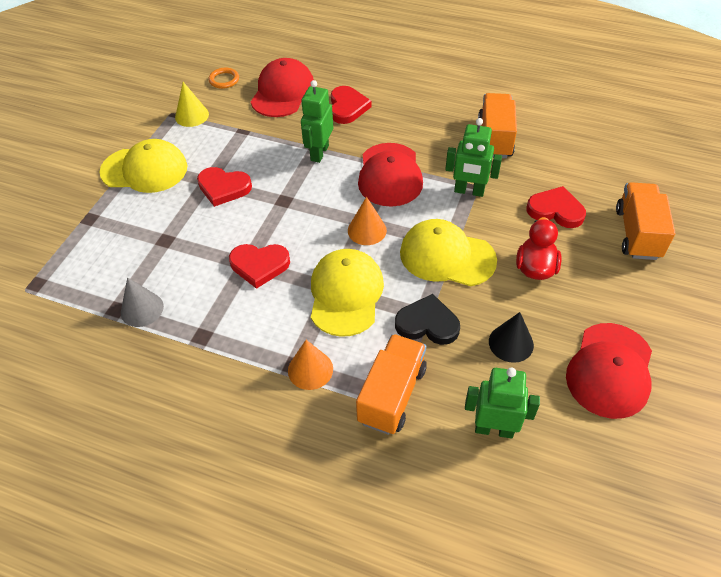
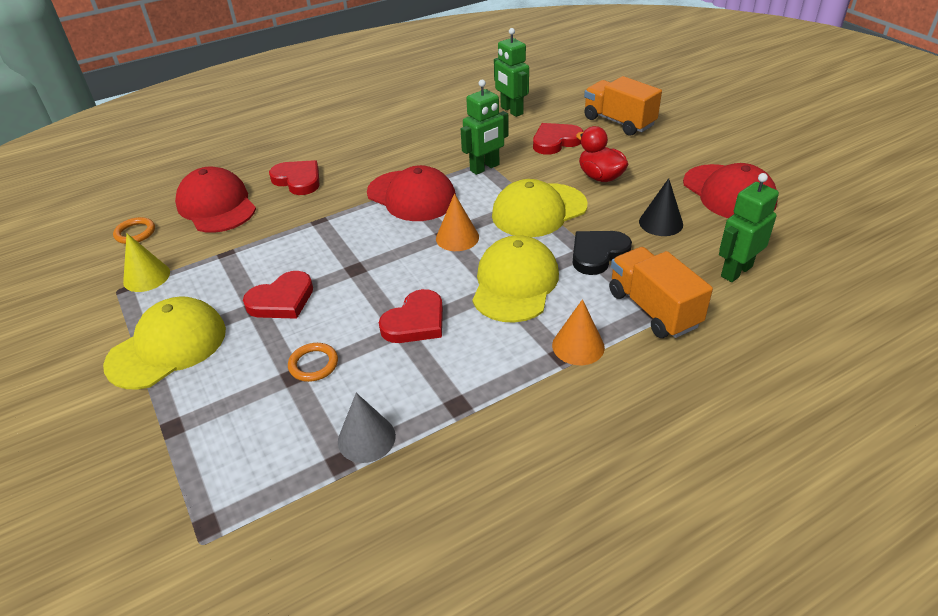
camera: 50 degrees left, 10 degrees down
(181, 243) = (313, 364): none -> orange ring
(319, 153) = (328, 221): green robot -> green robot (511, 110)
(346, 294) = (515, 283): yellow cap -> yellow cap turned 60 degrees clockwise
(494, 138) = (447, 130): orange truck -> none

